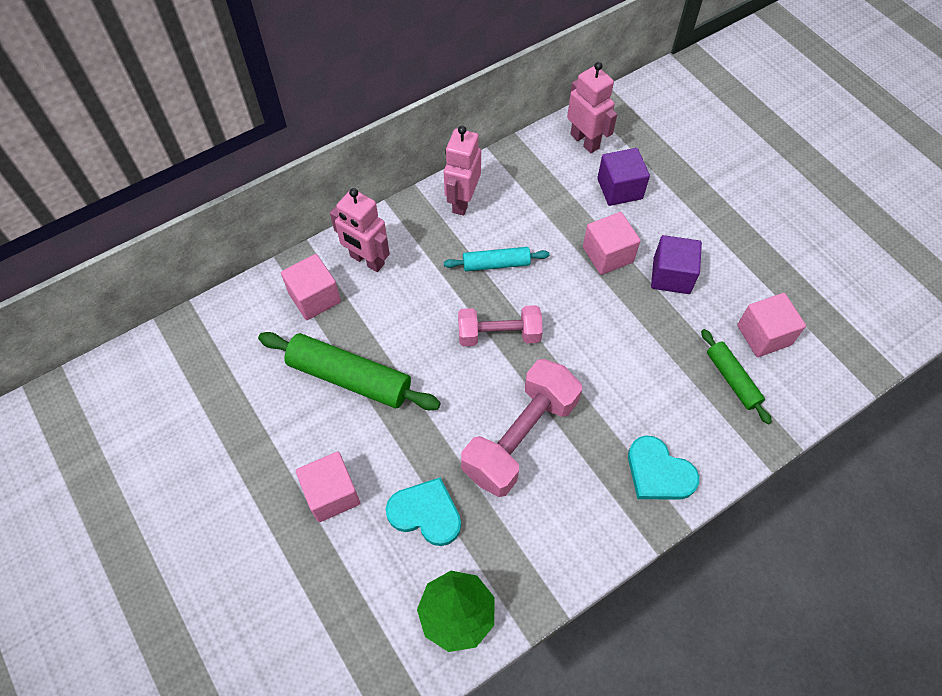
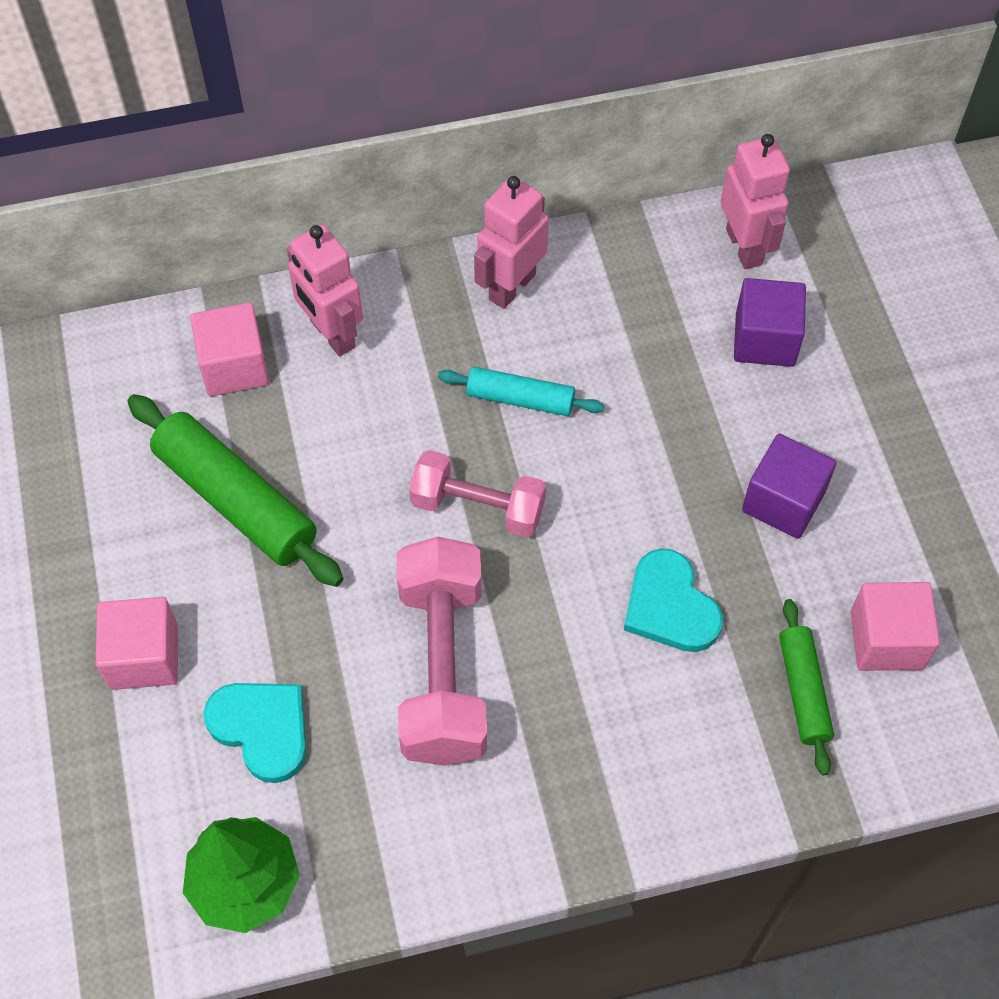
camera: 20 degrees right, 0 degrees up
(520, 437) = (442, 668): pink dumbbell -> pink dumbbell turned 60 degrees counterclockwise
(607, 254) = (698, 437): pink cube -> none
(658, 472) = (624, 789): turquoise heart -> turquoise heart (670, 606)

